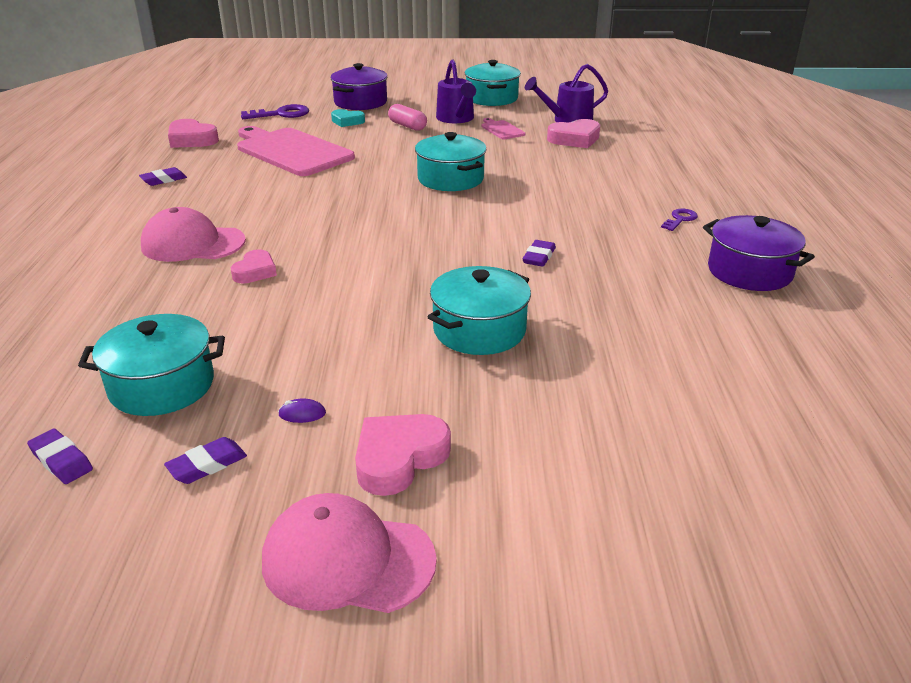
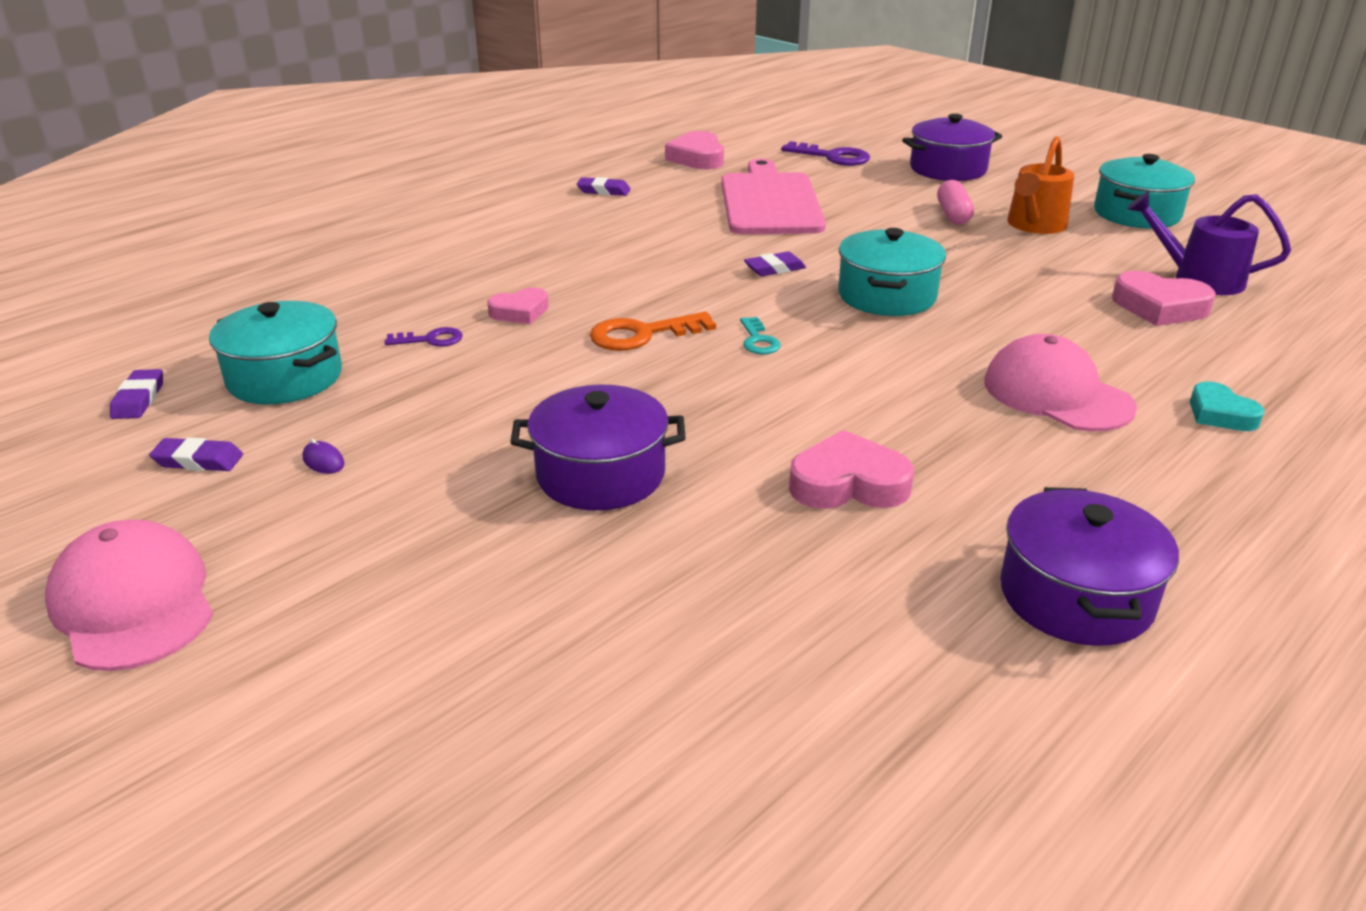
camera: 45 degrees right, 0 degrees up
(193, 244) = (520, 262): pink cap -> pink cap (1057, 394)
(347, 121) = (890, 187): turquoise heart -> turquoise heart (1220, 414)
(359, 251) = (642, 334): none -> orange key
(399, 458) = (313, 548): pink heart -> pink heart (848, 483)
(429, 227) = (758, 340): none -> turquoise key
(456, 119) = (1034, 226): purple watering can -> orange watering can
(479, 330) = (600, 475): turquoise pot -> purple pot
(501, 129) = (1072, 259): pink cutting board -> none
(539, 257) = (817, 431): purple eraser -> purple eraser (774, 269)
(680, 219) = (1109, 476): purple key -> purple key (430, 340)

